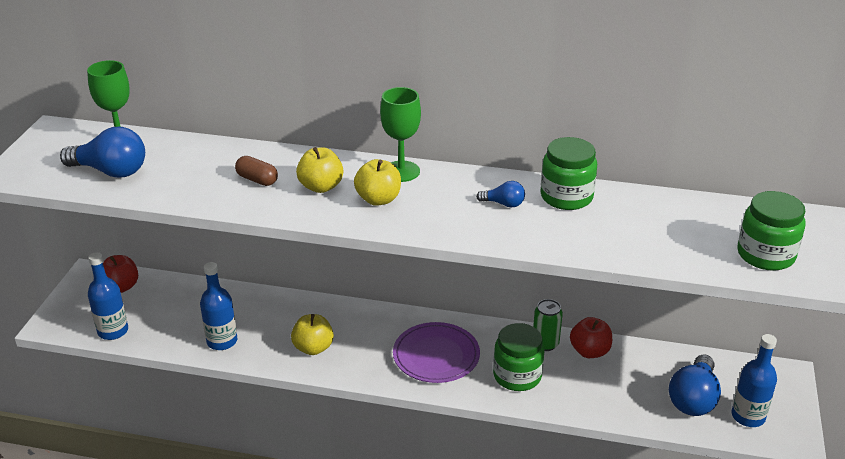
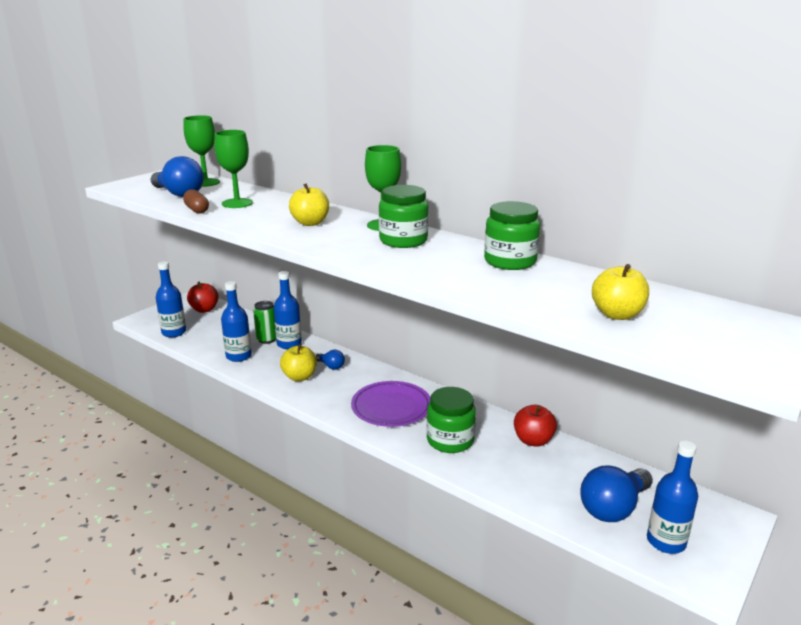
camera: 25 degrees right, 10 degrees down
(202, 172) = (237, 203): none -> green goblet
(257, 180) = (269, 212): brown capsule -> brown capsule (197, 210)
(266, 307) = (289, 344): none -> blue bottle
(378, 199) = (345, 236): yellow apple -> yellow apple (617, 314)
(503, 204) = (447, 256): blue light bulb -> blue light bulb (331, 366)
(545, 344) = (495, 424): green can -> green can (267, 339)
(765, 255) = (682, 335): green jar -> green jar (403, 241)

